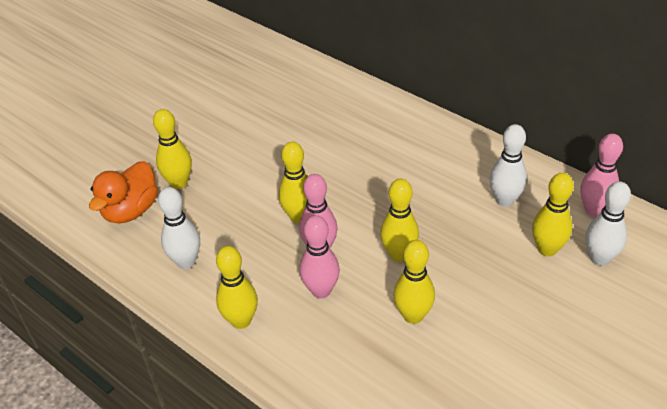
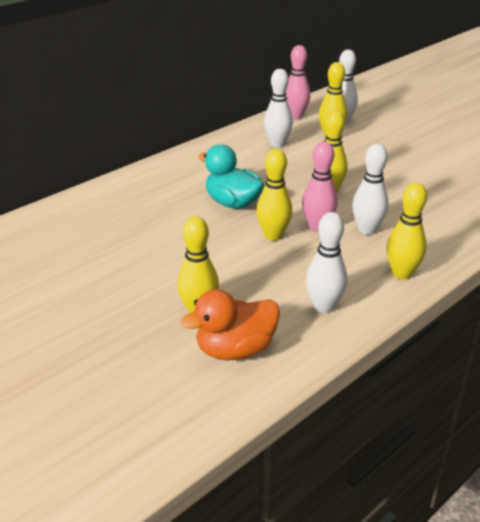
camera: 85 degrees left, 10 degrees down
(131, 210) = (235, 349): orange duck -> orange duck turned 120 degrees clockwise
(321, 291) = (367, 230): pink bowling pin -> white bowling pin
(355, 180) = (233, 203): none -> turquoise duck
(413, 315) = (393, 192): yellow bowling pin -> none

